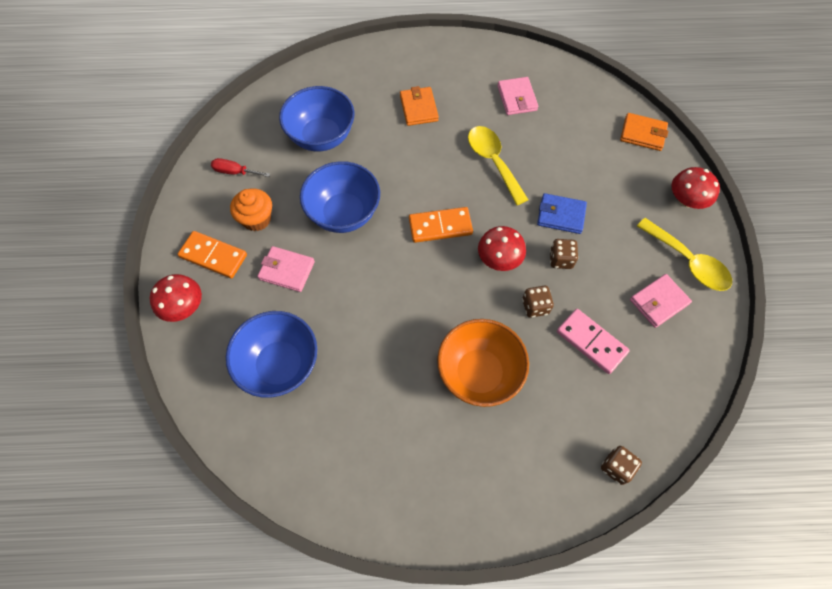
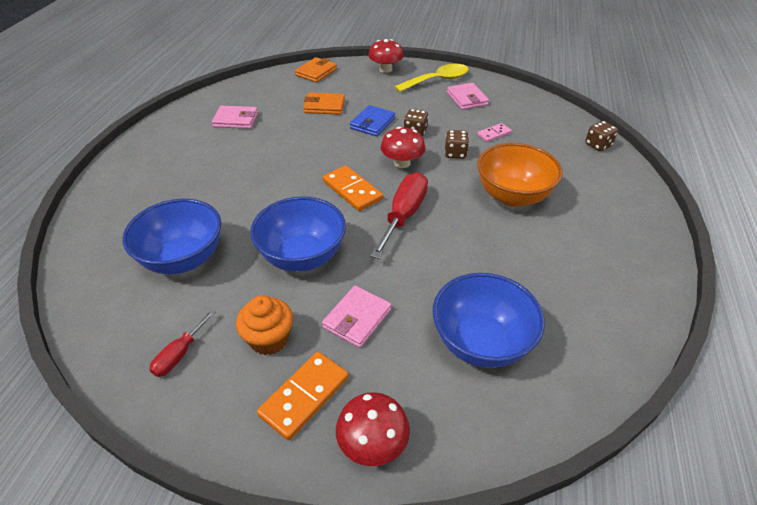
camera: 75 degrees left, 20 degrees down
(418, 108) = (201, 179): orange wallet -> orange wallet (324, 106)
(418, 277) = (404, 215): none -> red screwdriver
(440, 226) = (352, 190): orange domino -> orange domino turned 45 degrees counterclockwise
(493, 161) = (297, 146): yellow spoon -> none
(591, 342) = (494, 134): pink domino -> pink domino, size x0.59

